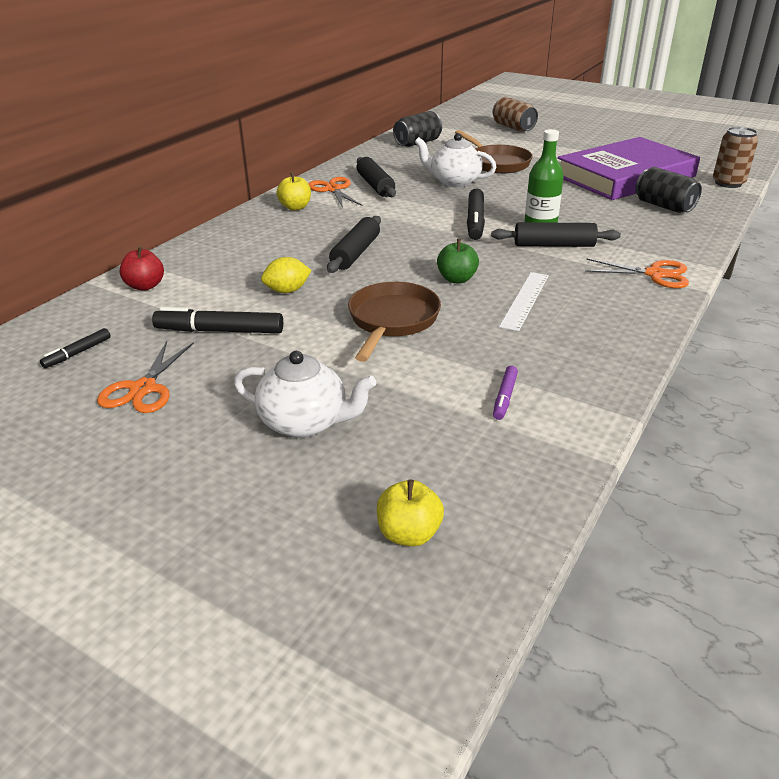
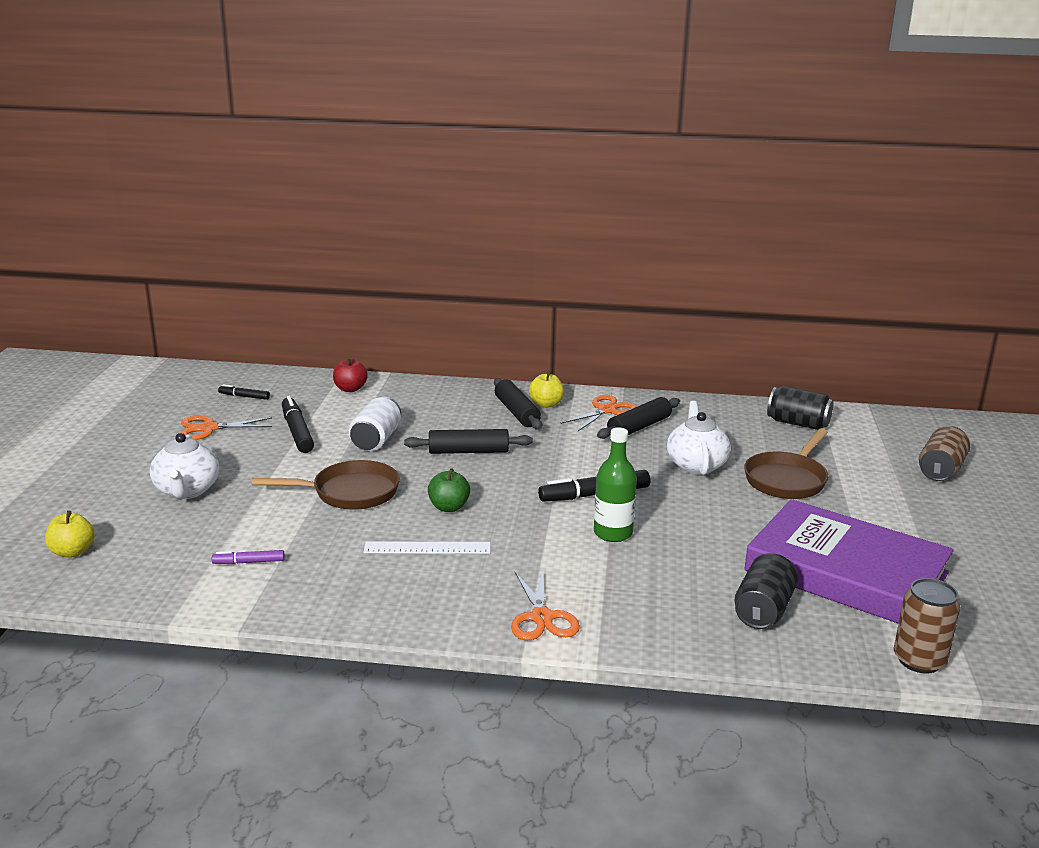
camera: 65 degrees right, 10 degrees down
(287, 291) = (376, 440): yellow lemon -> white can
(554, 245) = (571, 547): black rolling pin -> black rolling pin (517, 412)

